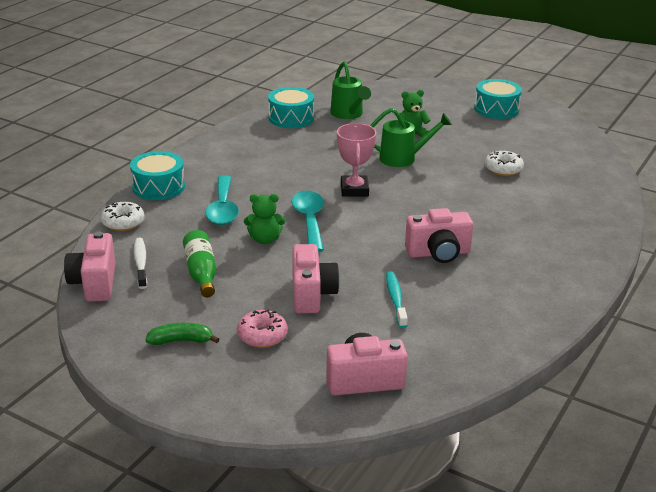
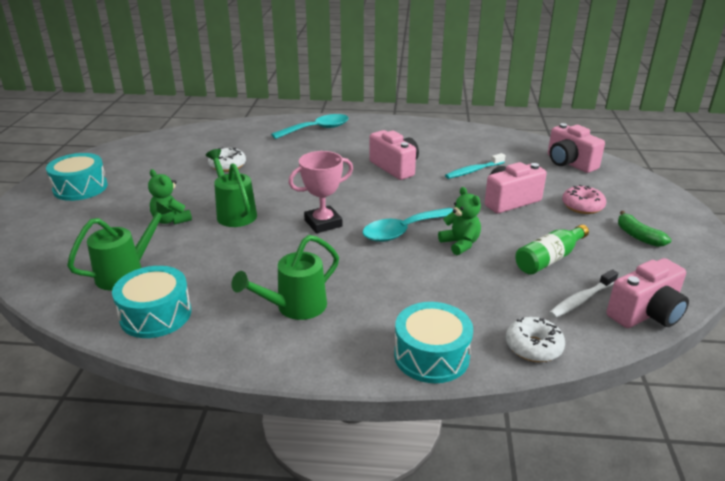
camera: 115 degrees left, 0 degrees up
(223, 209) = (432, 287): turquoise spoon -> turquoise spoon (317, 129)
(253, 157) = (295, 307): none -> green watering can

